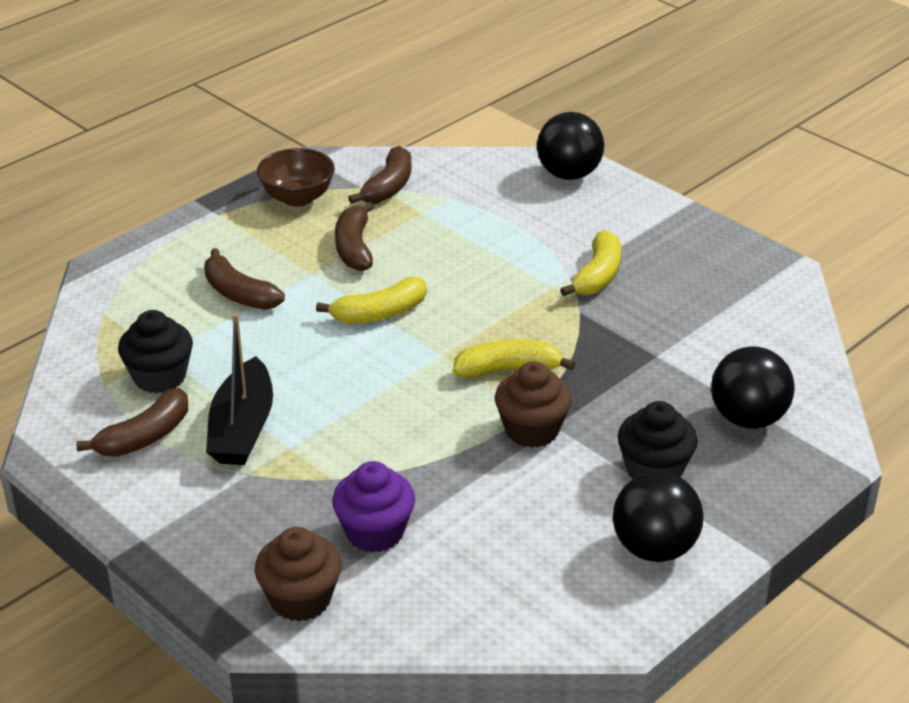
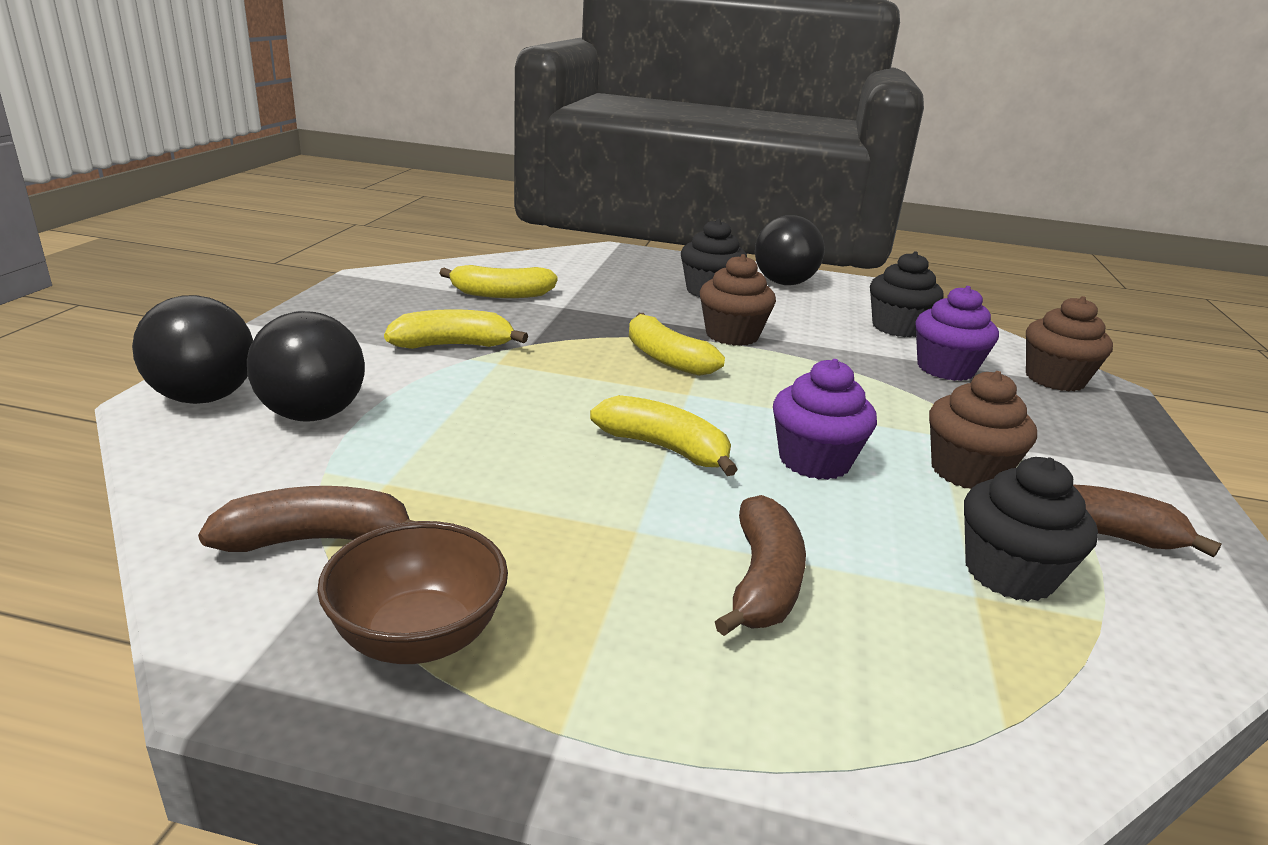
camera: 125 degrees left, 10 degrees down
(242, 428) = (967, 472): black boat -> brown cupcake
(314, 367) = (814, 461): none -> purple cupcake
(354, 248) = (535, 514): brown banana -> none
(479, 564) = (897, 327): none -> black cupcake
(704, 329) = (501, 294): none -> yellow banana
(748, 418) = (606, 272): black ball -> black ball (313, 415)

